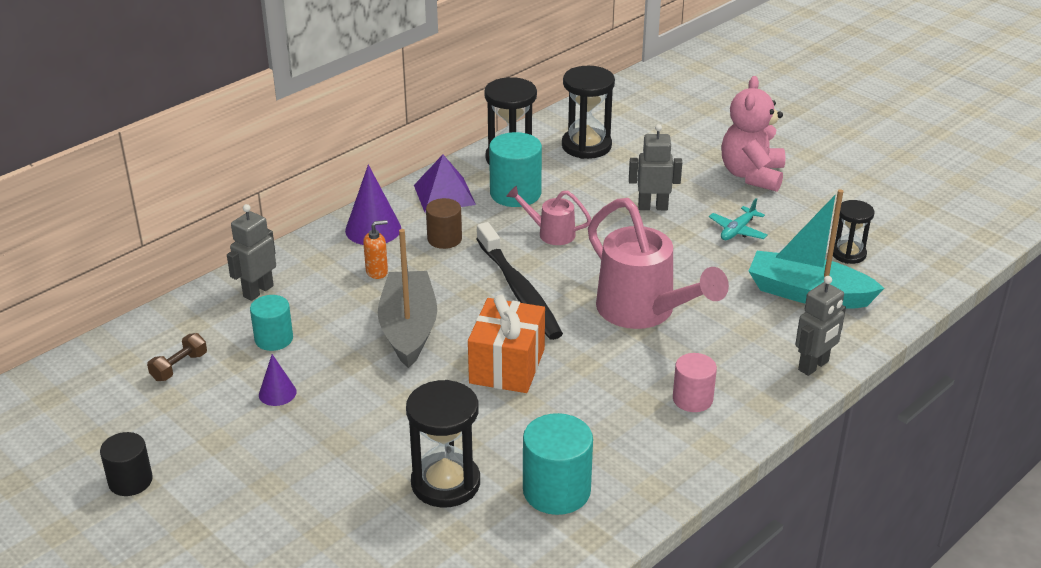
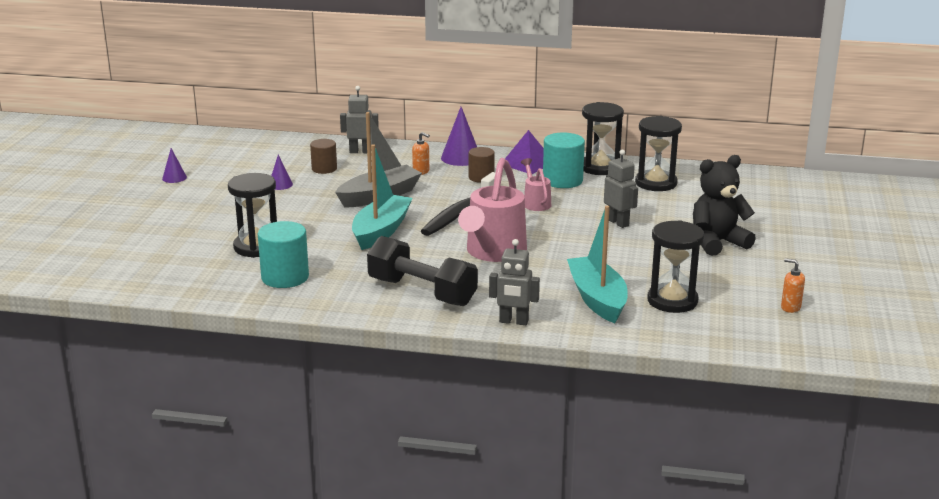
camera: 55 degrees right, 10 degrees down
(130, 481) = (174, 178): black cylinder -> purple cone
(179, 367) = (272, 157): brown dumbbell -> none
(274, 339) = (324, 169): turquoise cylinder -> brown cylinder
(507, 366) = (381, 231): orange gift -> turquoise boat
(692, 399) = (422, 292): pink cylinder -> black dumbbell
(737, 230) = (636, 256): turquoise plane -> none
(752, 175) = (717, 242): pink teddy bear -> black teddy bear
(848, 254) = (672, 301): black hourglass -> black hourglass, size x1.62
(912, 201) = (790, 307): none -> orange soap dispenser

